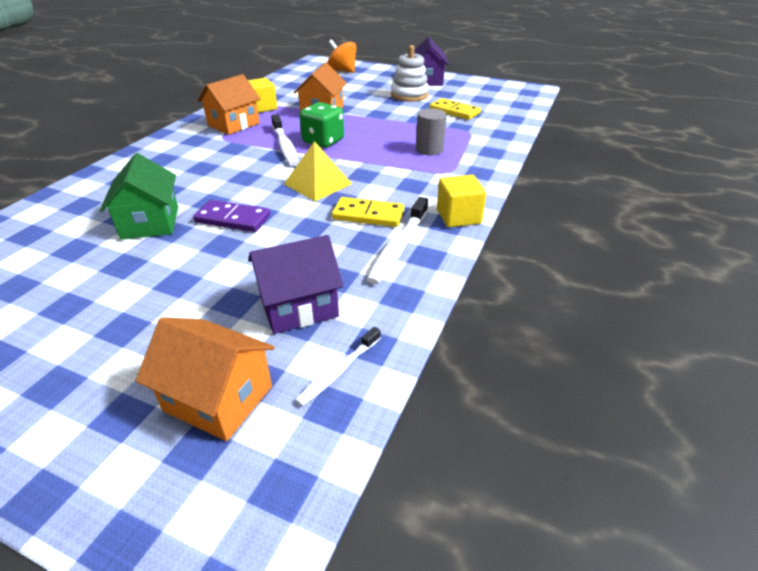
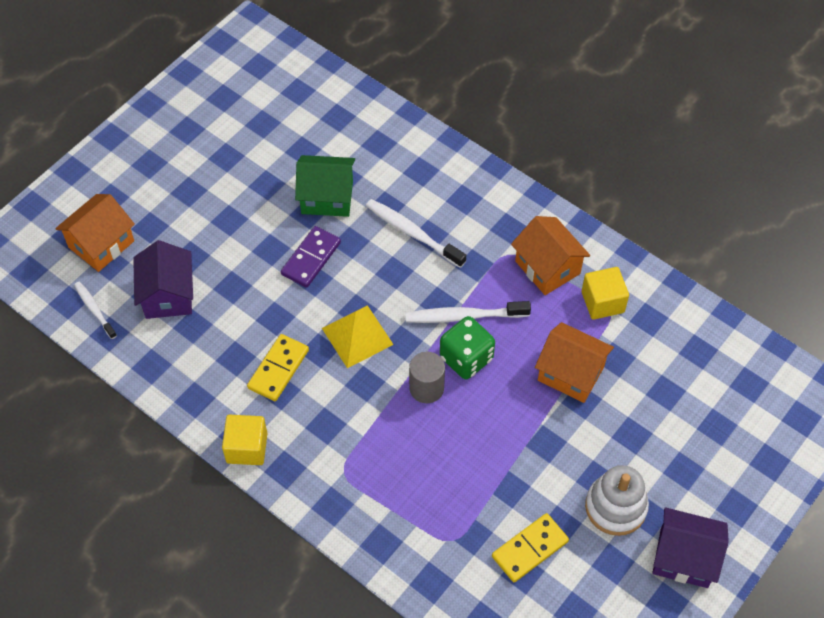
camera: 105 degrees right, 20 degrees up
(342, 71) = (761, 435): orange spinning top -> none
(399, 246) = (217, 381): white toothbrush -> white toothbrush (413, 233)
(429, 149) = (408, 471): grey cylinder -> grey cylinder (426, 388)

